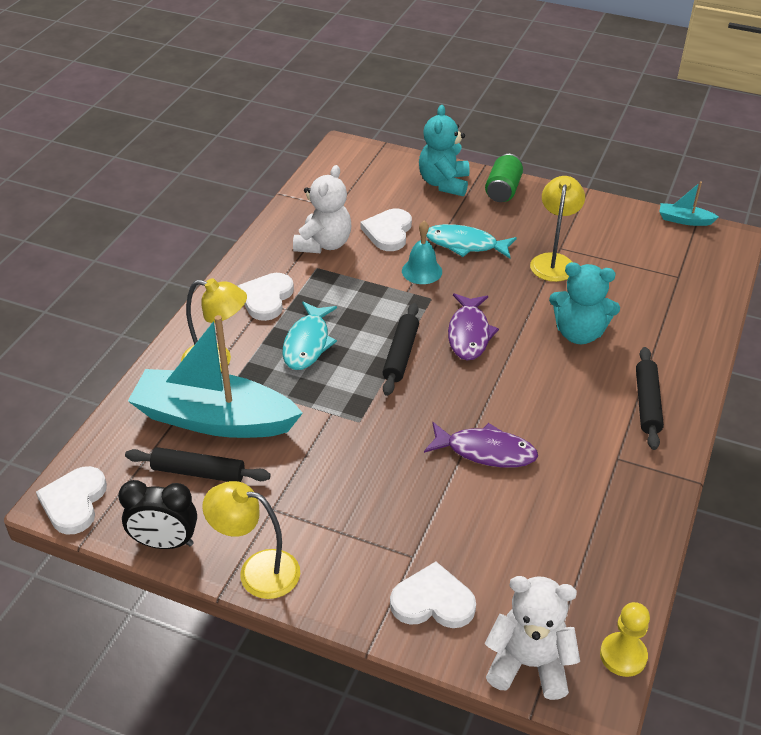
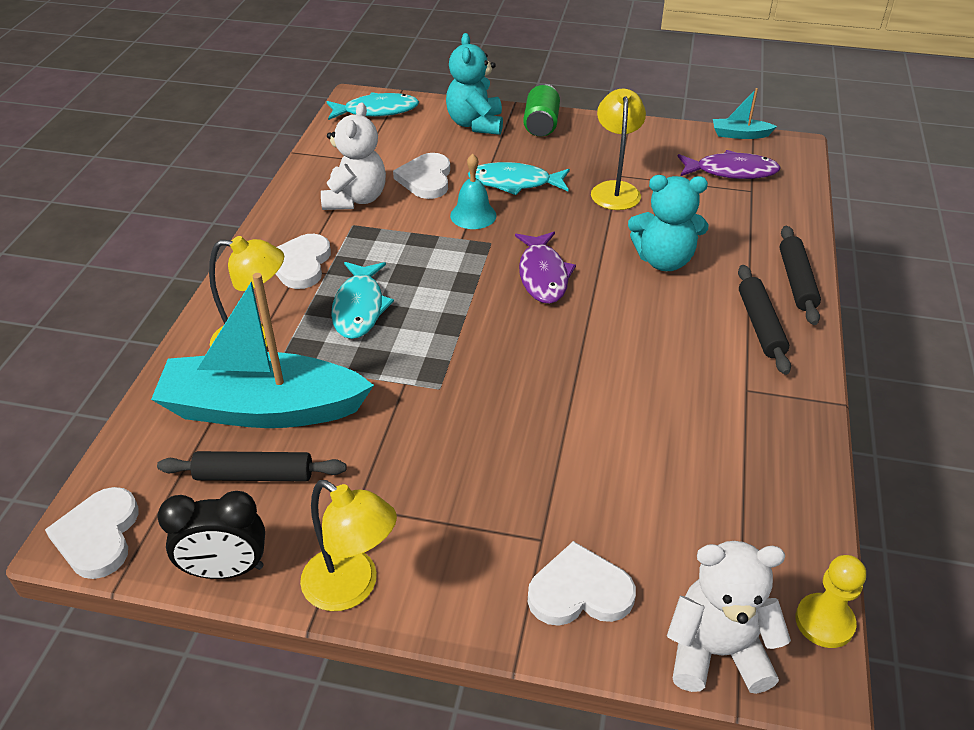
camera: 10 degrees left, 0 degrees up
(257, 571) = (352, 588): yellow lamp -> yellow lamp turned 150 degrees counterclockwise
(359, 161) = (376, 111): none -> turquoise fish
(401, 354) = (471, 307): black rolling pin -> black rolling pin (796, 281)
(485, 451) = (596, 402): purple fish -> purple fish (731, 171)

